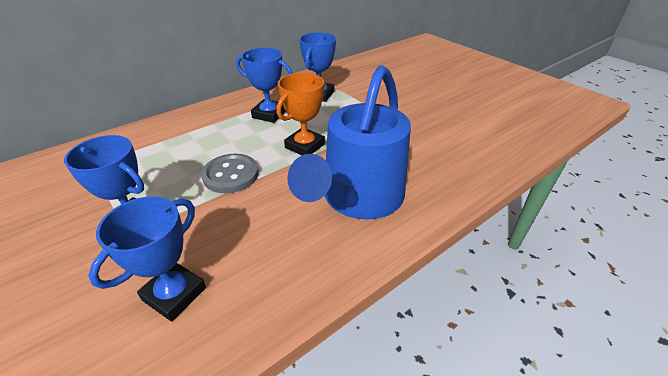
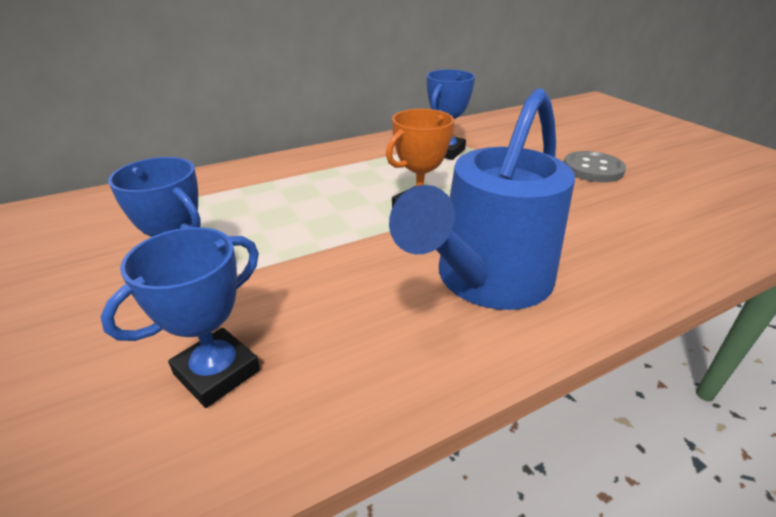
camera: 10 degrees right, 5 degrees down
(231, 175) = (317, 234): grey button -> grey button (592, 169)
(269, 114) = (377, 168): blue trophy -> none

